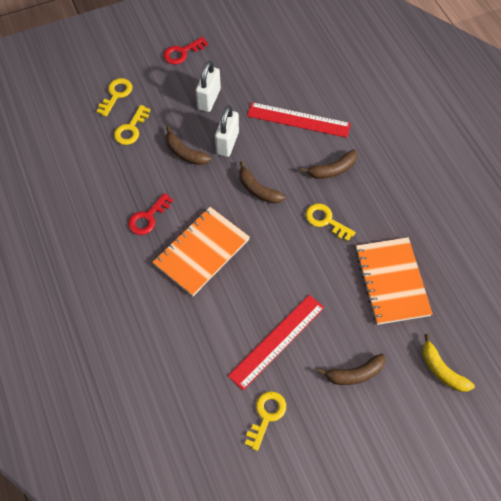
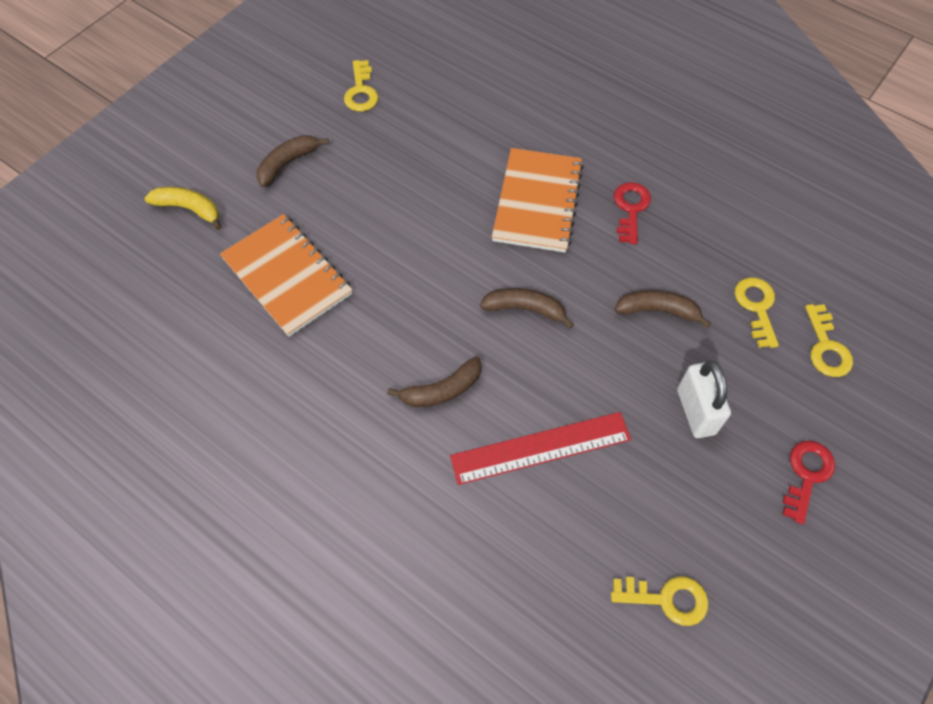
camera: 150 degrees right, 0 degrees up
(227, 143) = (614, 354): white padlock -> none
(277, 341) = (390, 155): red ruler -> none
(326, 220) = (410, 312): yellow key -> yellow key (667, 599)
(332, 170) = (442, 390): brown banana -> brown banana turned 150 degrees counterclockwise

